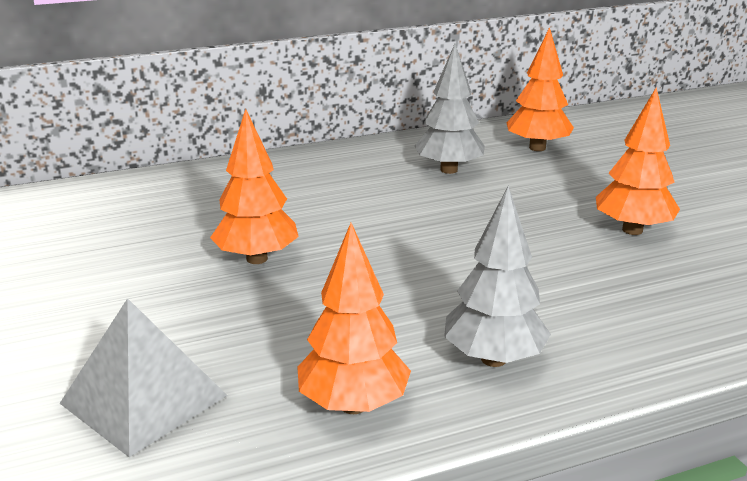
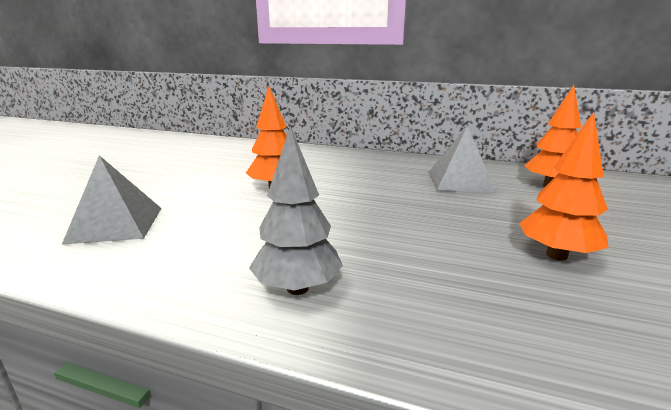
camera: 40 degrees right, 5 degrees down
(353, 405) = (178, 271): orange tree -> none
(449, 170) = (460, 181): grey tree -> grey pyramid

